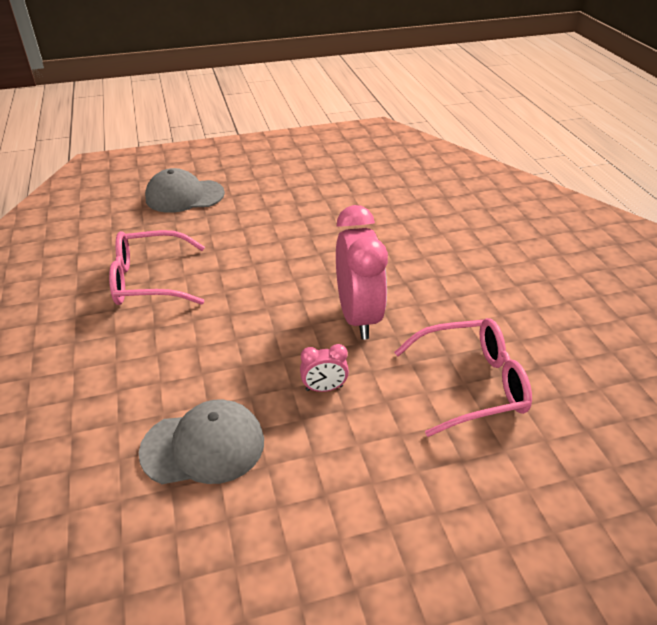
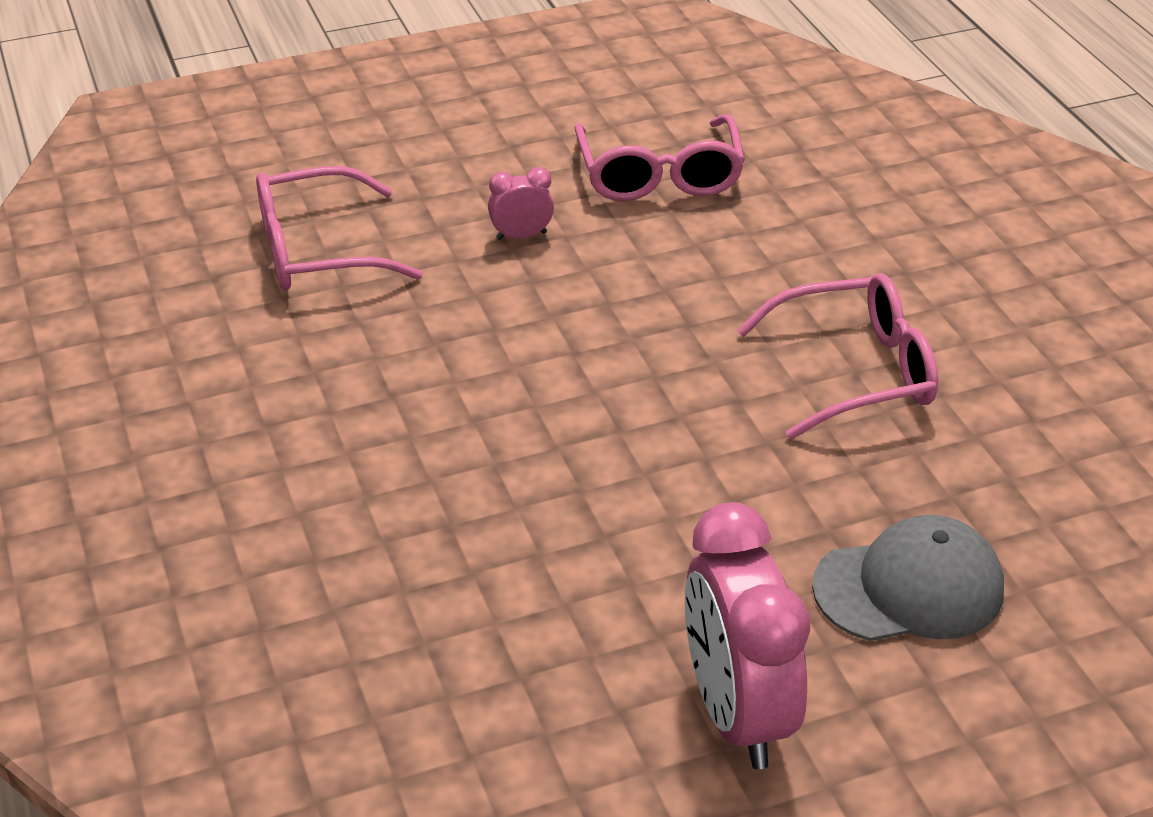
camera: 175 degrees right, 0 degrees up
(203, 446) = (659, 174): grey cap -> pink glasses
(358, 317) = (476, 330): pink clock -> pink clock (737, 713)

